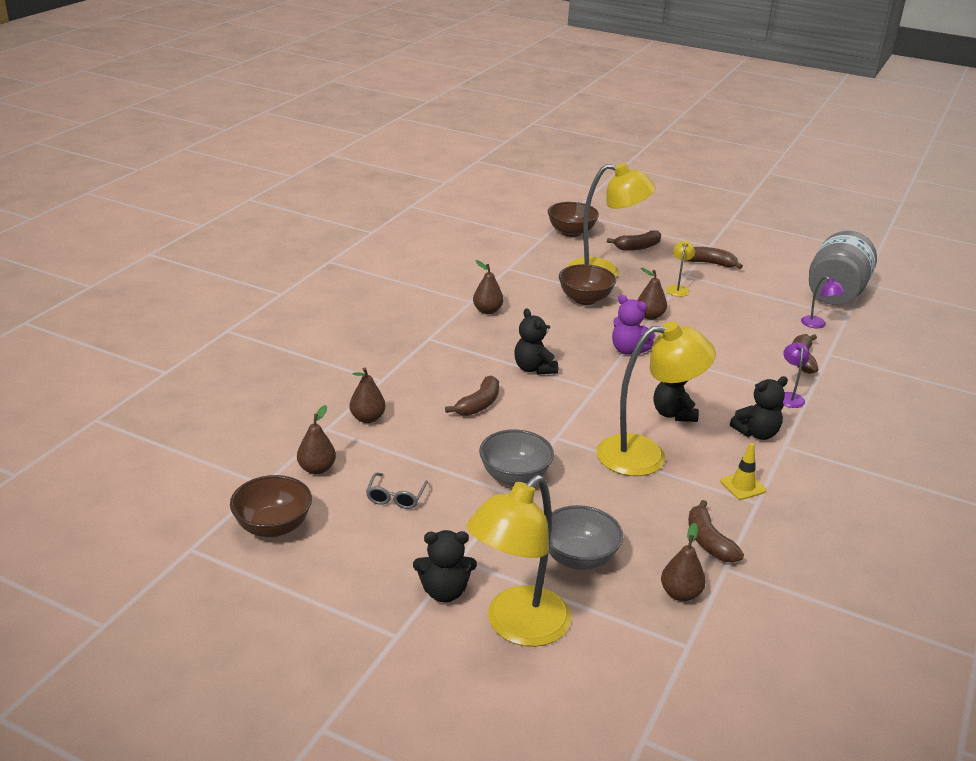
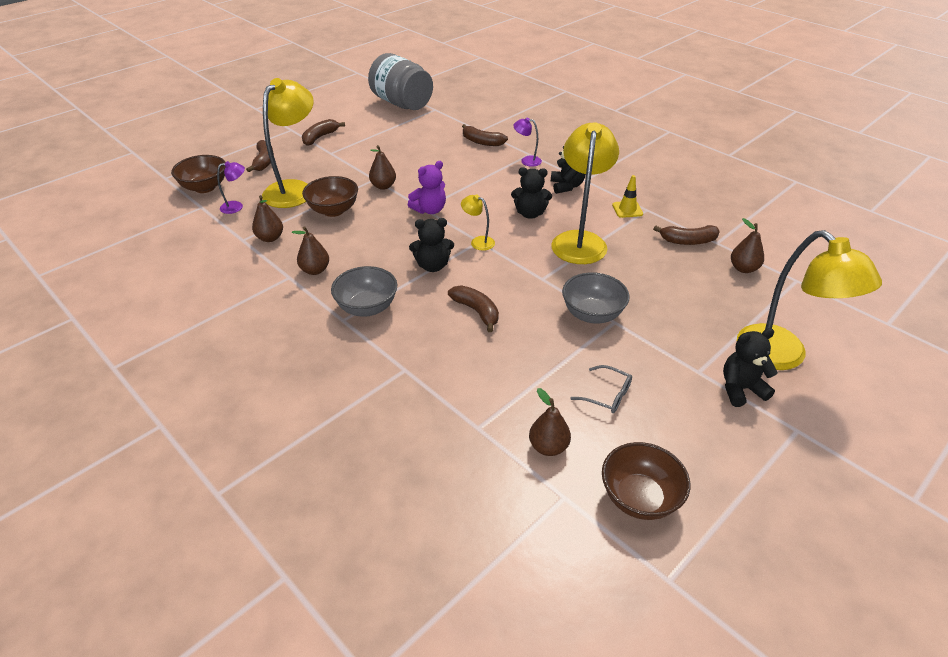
camera: 70 degrees left, 10 degrees up
(367, 418) = (471, 392): brown pear -> brown pear (270, 238)
(444, 591) = (741, 389): black teddy bear -> black teddy bear turned 120 degrees counterclockwise
(578, 558) = (702, 305): grey bowl -> grey bowl (367, 307)
(678, 288) = (349, 162): yellow lamp -> yellow lamp (478, 241)
(817, 325) = (440, 122): purple lamp -> purple lamp (236, 206)

